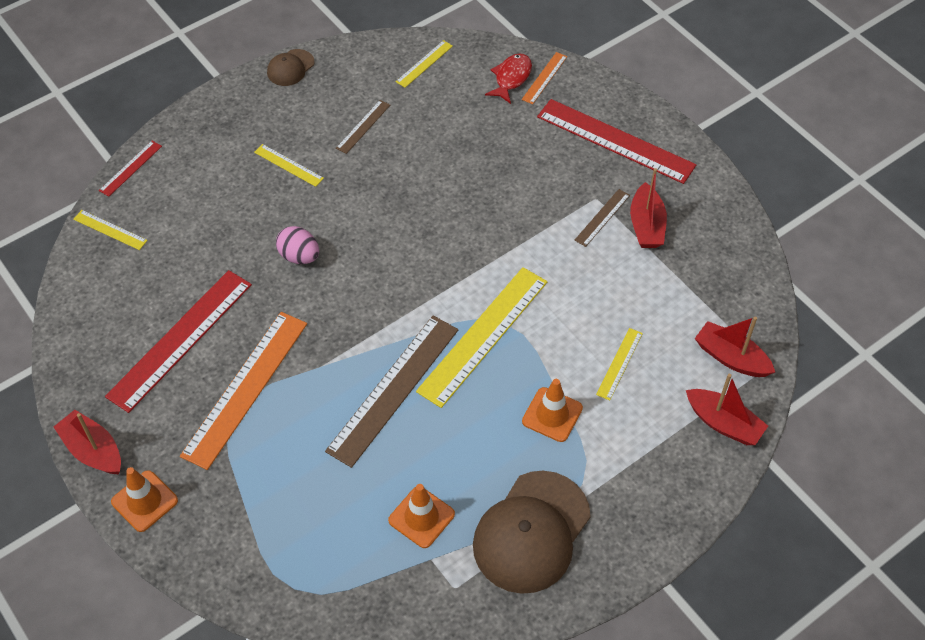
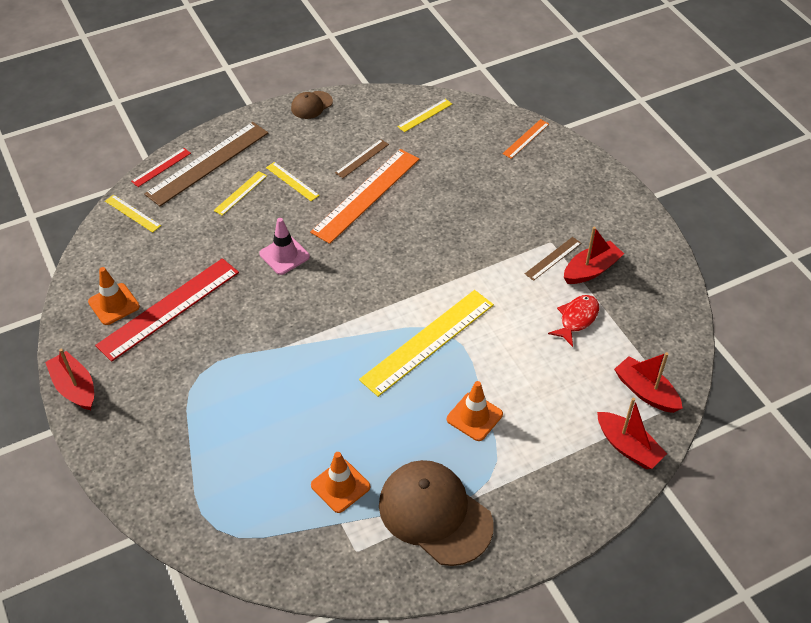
camera: 10 degrees right, 5 degrees down
(144, 501) = (107, 436): orange traffic cone -> orange traffic cone (114, 304)
(245, 388) = (214, 356): orange ruler -> orange ruler (366, 195)
(299, 256) = (284, 255): pink egg -> pink traffic cone
(393, 389) = (340, 375): brown ruler -> brown ruler (208, 163)
(511, 78) = (497, 135): red fish -> red fish (577, 319)
(531, 532) = (435, 514): brown cap -> brown cap turned 90 degrees clockwise
(615, 141) = (577, 197): red ruler -> none
(619, 363) = (543, 382): yellow ruler -> yellow ruler (240, 193)
(646, 225) = (591, 270): red boat -> red boat turned 135 degrees counterclockwise

